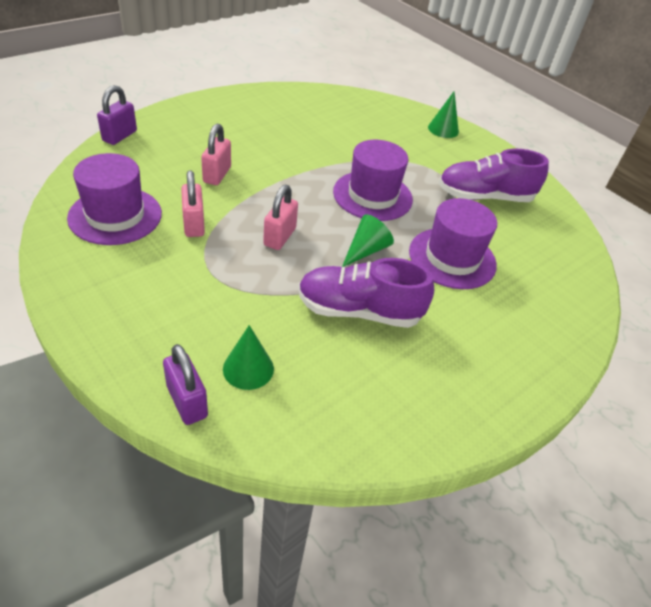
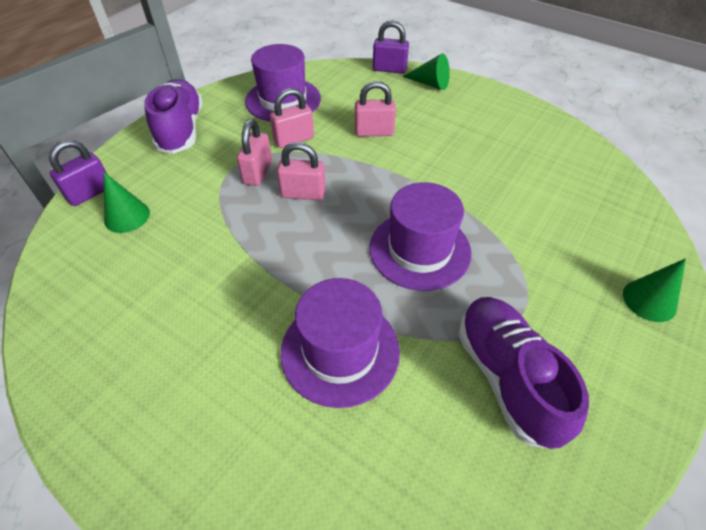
camera: 80 degrees right, 5 degrees up
(232, 259) = (258, 173): none -> pink padlock
(359, 311) = (215, 275): purple shoe -> purple shoe (181, 130)
(366, 250) = (314, 263): green cone -> green cone (430, 83)

